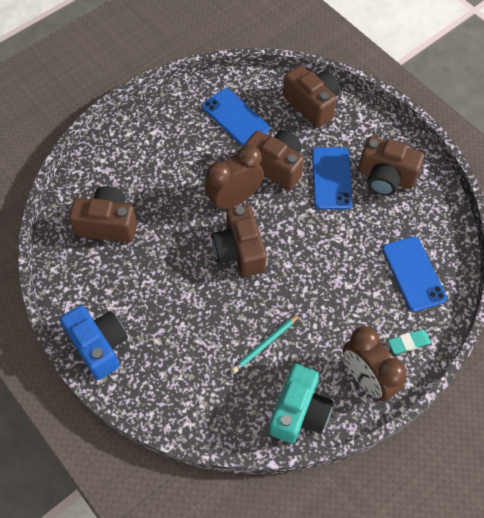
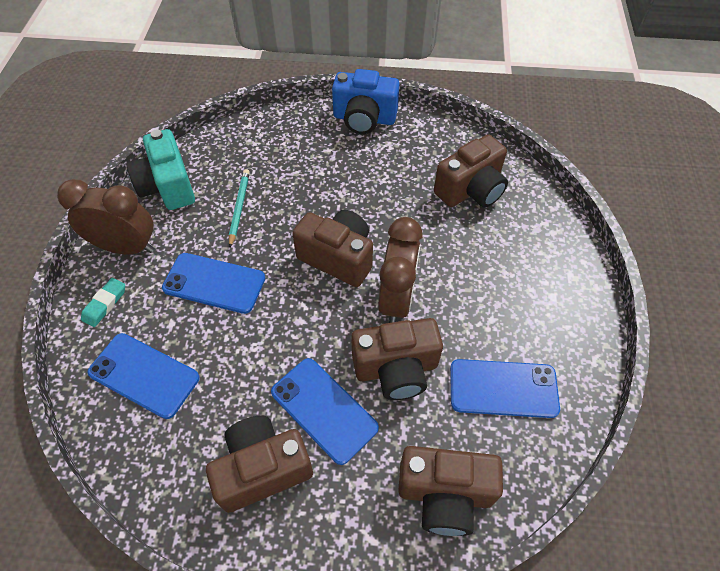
camera: 135 degrees right, 5 degrees down
(329, 299) = (214, 283): none -> blue phone

